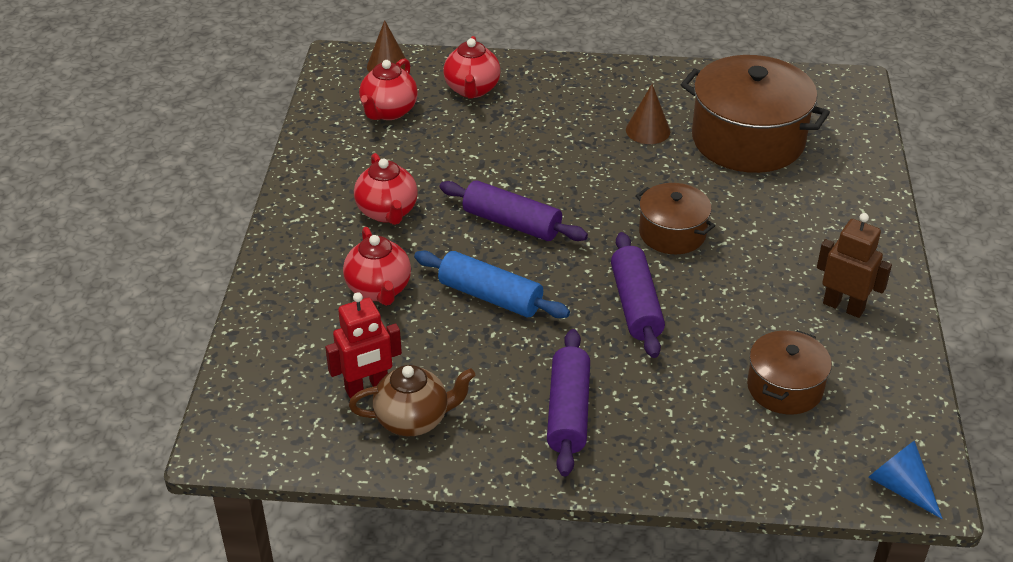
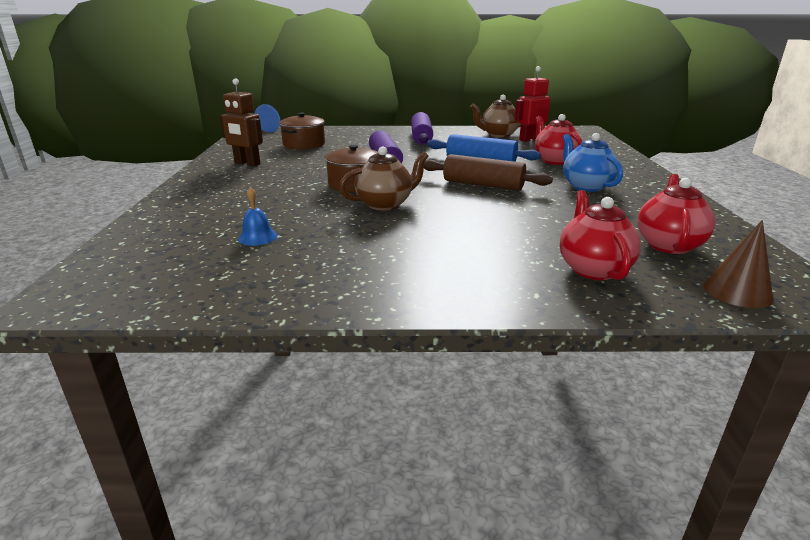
camera: 175 degrees right, 15 degrees down
(387, 212) = (586, 186): red teapot -> blue teapot
(511, 223) = (483, 185): purple rolling pin -> brown rolling pin
(633, 186) = (385, 204): none -> brown teapot
(648, 130) = (367, 240): brown cone -> none
(748, 139) = (257, 237): brown pot -> blue bell

